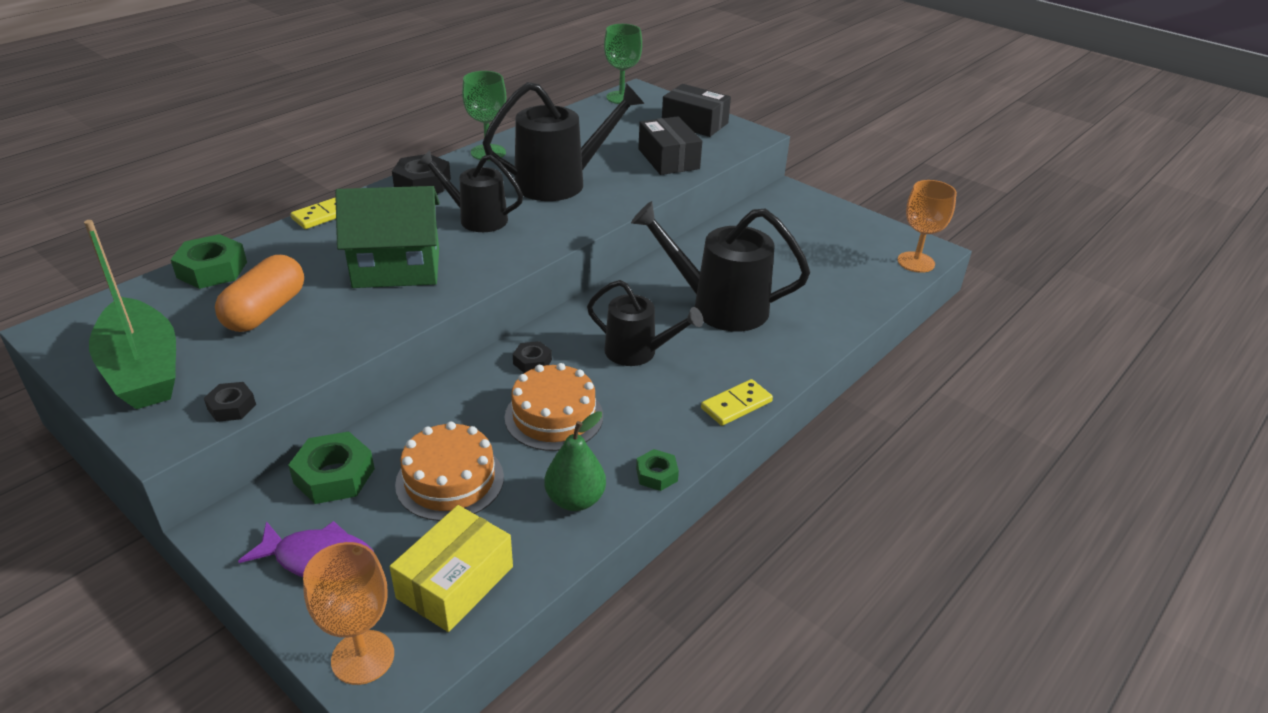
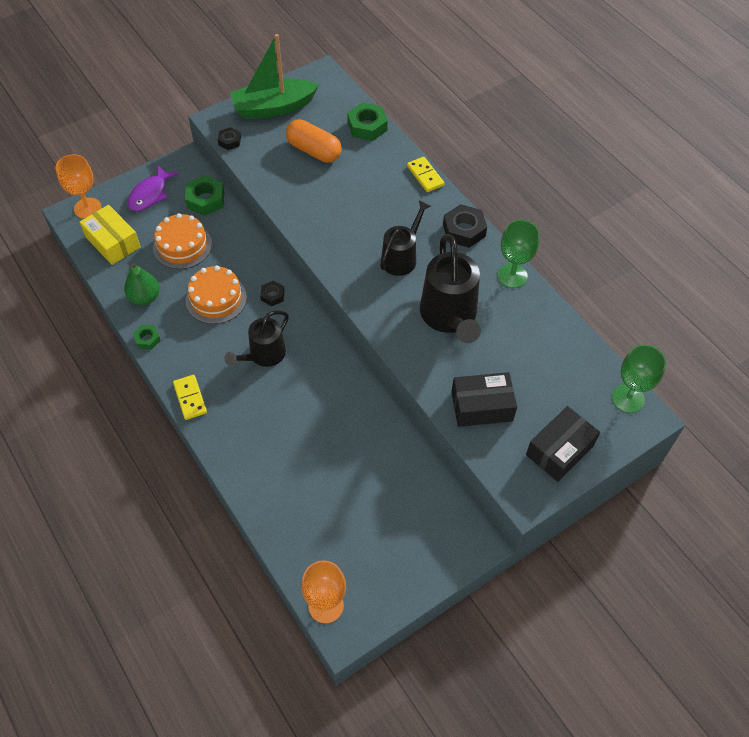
camera: 105 degrees right, 20 degrees up
(396, 268) = (345, 210): green house -> none
(718, 306) = (302, 420): black watering can -> none

